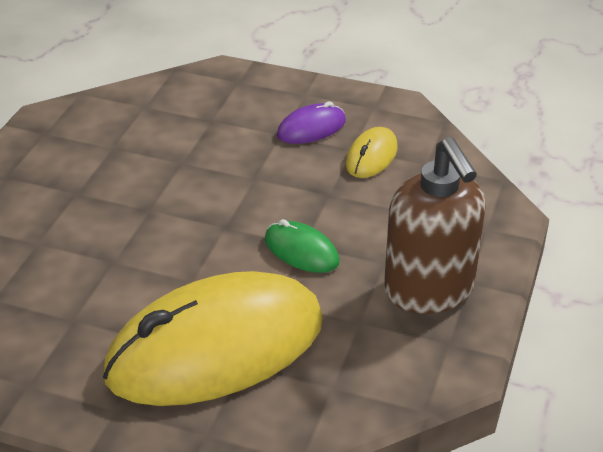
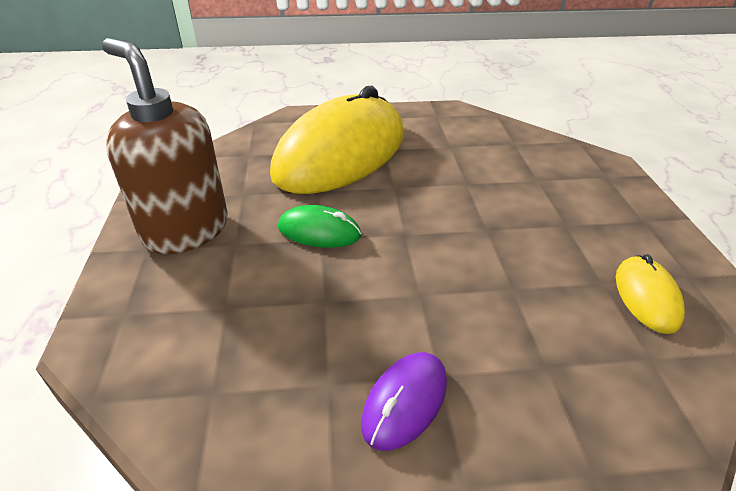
camera: 155 degrees right, 0 degrees up
(371, 156) = (295, 377): yellow mouse -> yellow mouse (646, 297)

